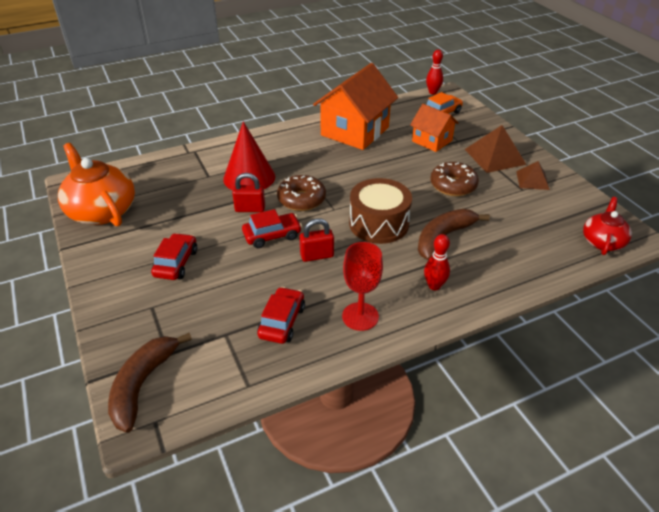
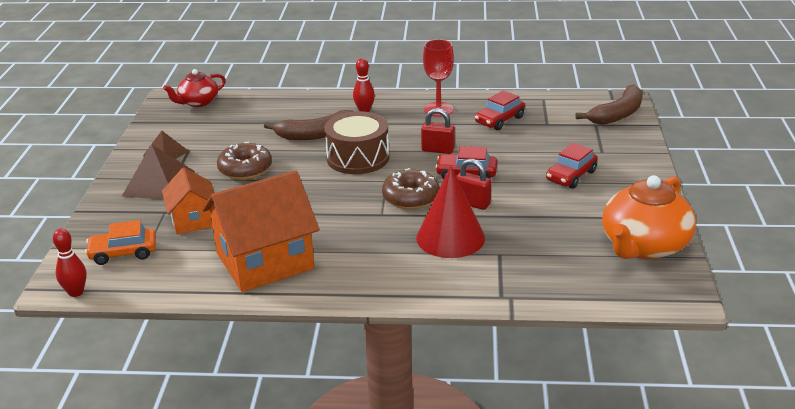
camera: 150 degrees left, 10 degrees down
(102, 211) = (644, 246): orange teapot -> orange teapot turned 45 degrees clockwise

